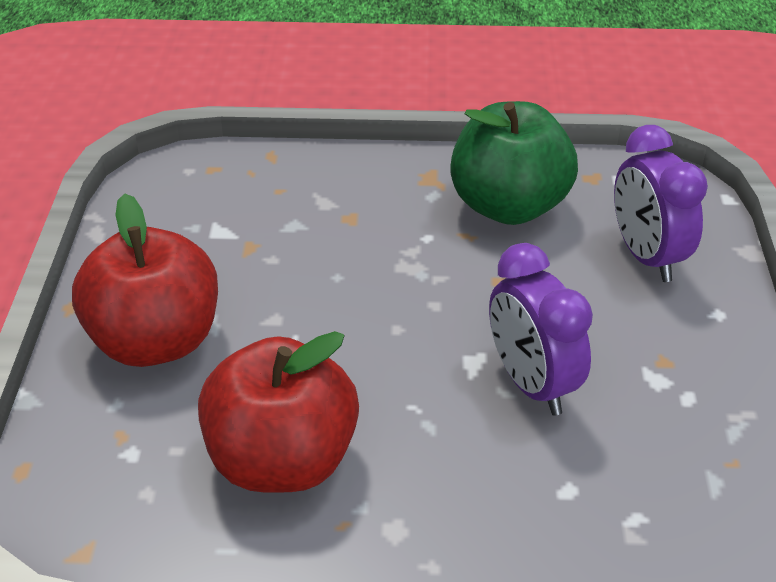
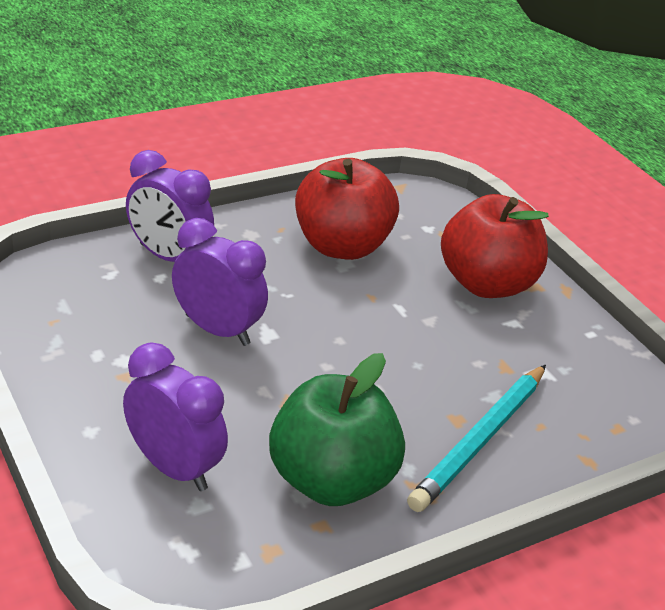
camera: 145 degrees right, 5 degrees down
(348, 195) = (480, 440): none -> turquoise pencil
(540, 522) = (169, 257): none -> purple clock

